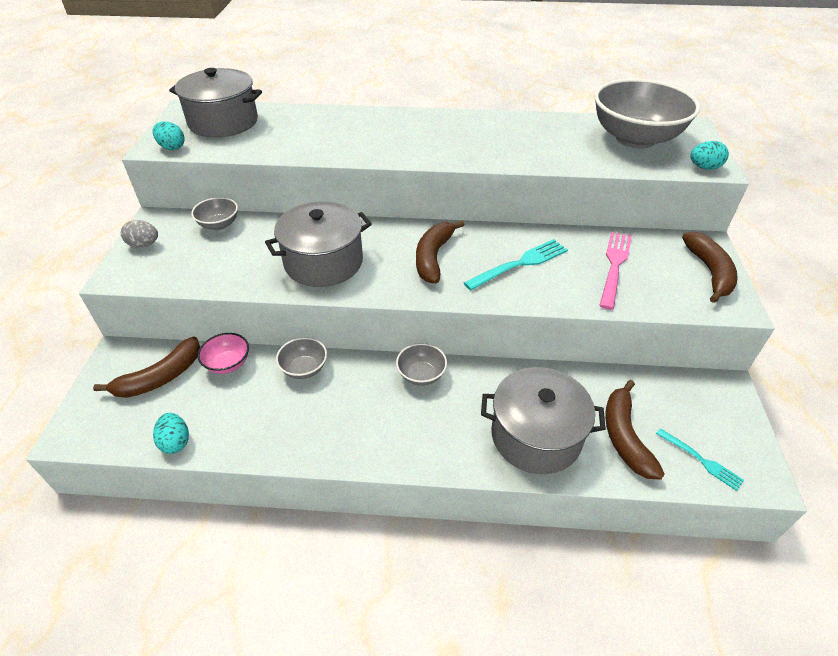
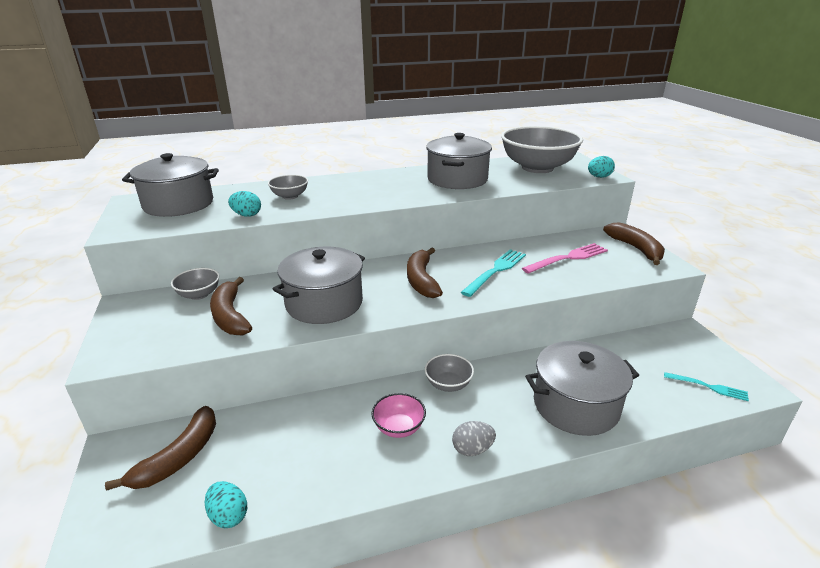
camera: 20 degrees left, 15 degrees down
(144, 245) = (123, 326): grey egg -> grey egg (472, 449)
(172, 147) = (136, 229): turquoise egg -> turquoise egg (246, 215)
(228, 364) = (251, 424): pink bowl -> pink bowl (399, 427)
(304, 369) = (334, 408): grey bowl -> grey bowl (290, 196)
(524, 139) = (457, 179): none -> grey pot
(614, 266) = (568, 258): pink fork -> pink fork turned 60 degrees clockwise
(625, 436) = (643, 386): brown banana -> brown banana (230, 316)

